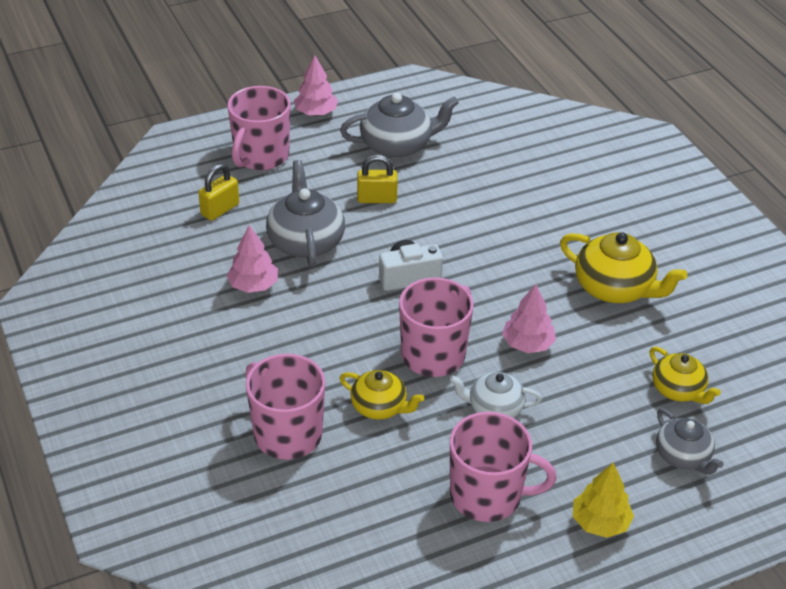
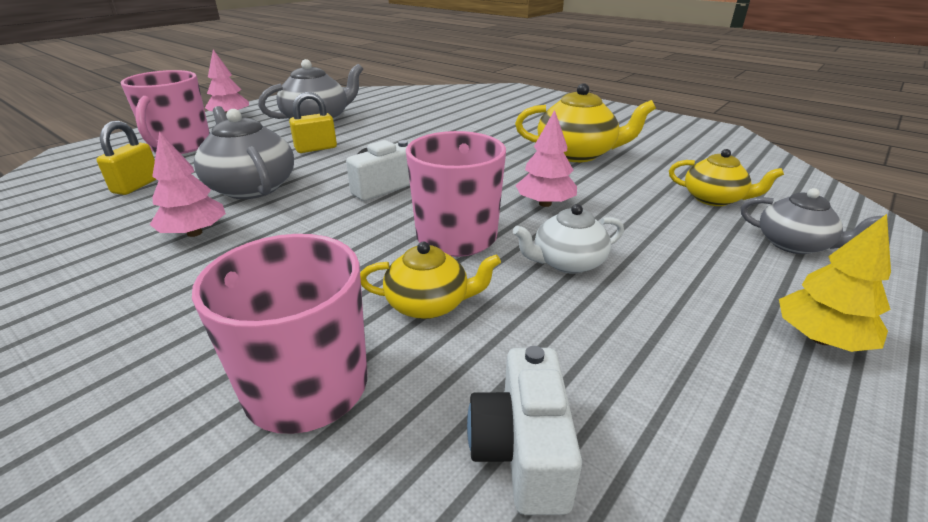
camera: 25 degrees left, 10 degrees down
(375, 508) = (522, 451): none -> white camera
(487, 496) = (661, 360): pink mug -> none

